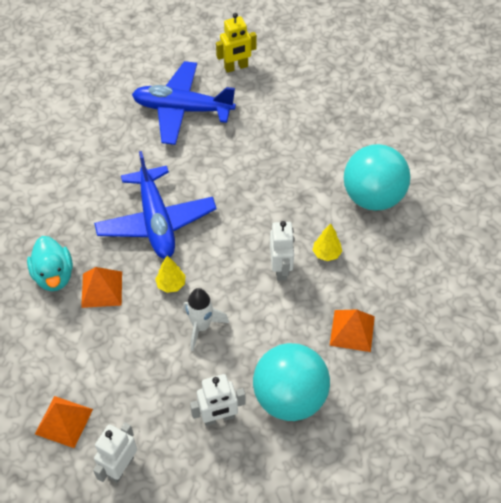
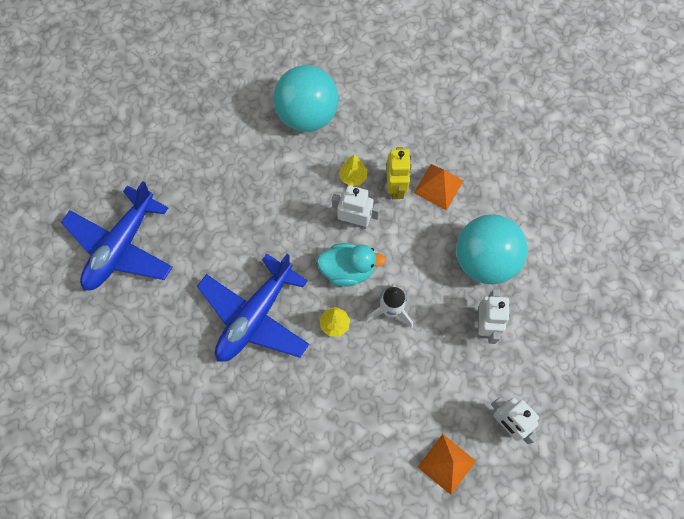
camera: 70 degrees left, 15 degrees up
(54, 275) = (281, 435): turquoise duck -> turquoise duck (348, 270)
(101, 289) = (315, 391): orange pyramid -> none
(156, 221) = (255, 316): blue plane -> blue plane turned 120 degrees clockwise
(236, 67) = (88, 175): yellow robot -> yellow robot (395, 187)

